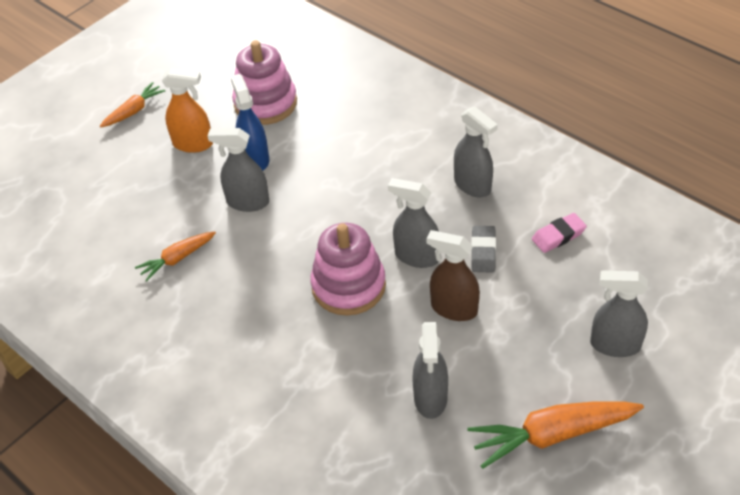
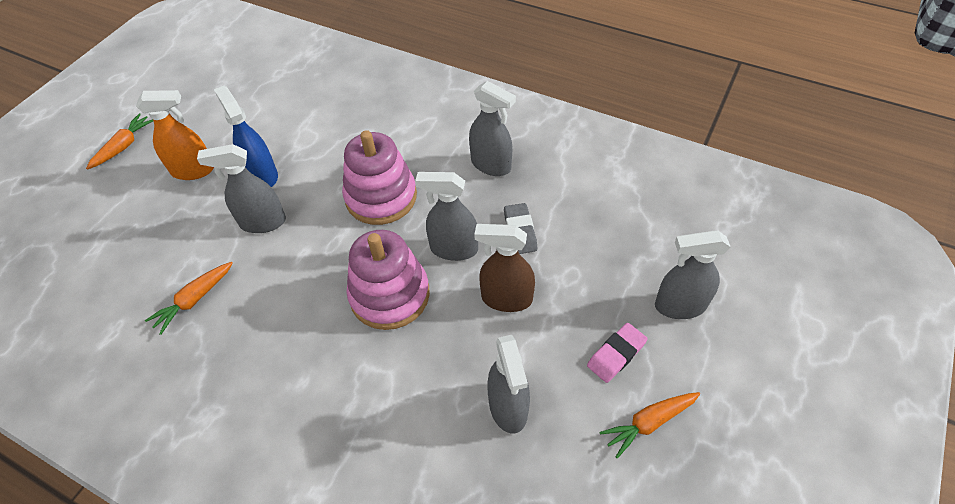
camera: 15 degrees left, 5 degrees up
(265, 103) = (263, 117): pink stacking toy -> pink stacking toy (381, 197)
(551, 435) = (648, 423): orange carrot -> orange carrot, size x0.57
(558, 236) = (589, 201): pink eraser -> pink eraser (616, 354)

